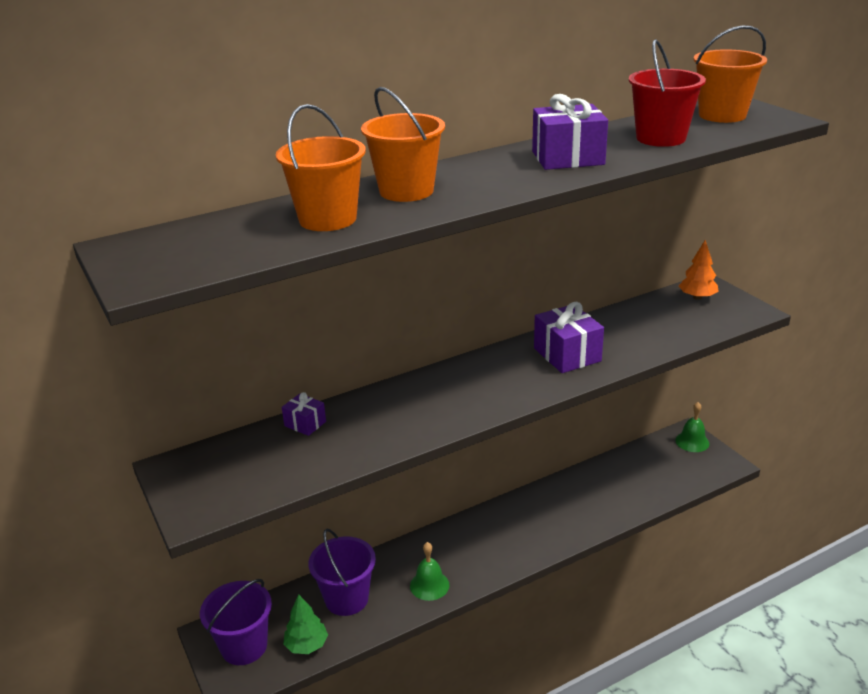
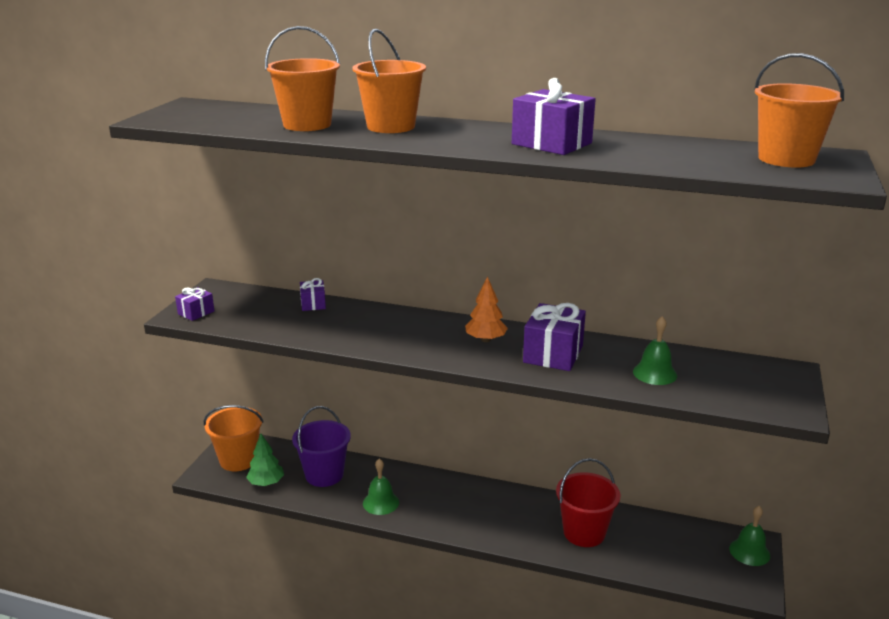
camera: 45 degrees right, 5 degrees down
(205, 501) = (196, 312): none -> purple gift
(244, 646) = (238, 460): purple bucket -> orange bucket
(648, 331) = (654, 373): none -> green bell
(660, 138) = (669, 155): red bucket -> red bucket (584, 532)
(697, 297) = (759, 374): orange tree -> orange tree (485, 340)

